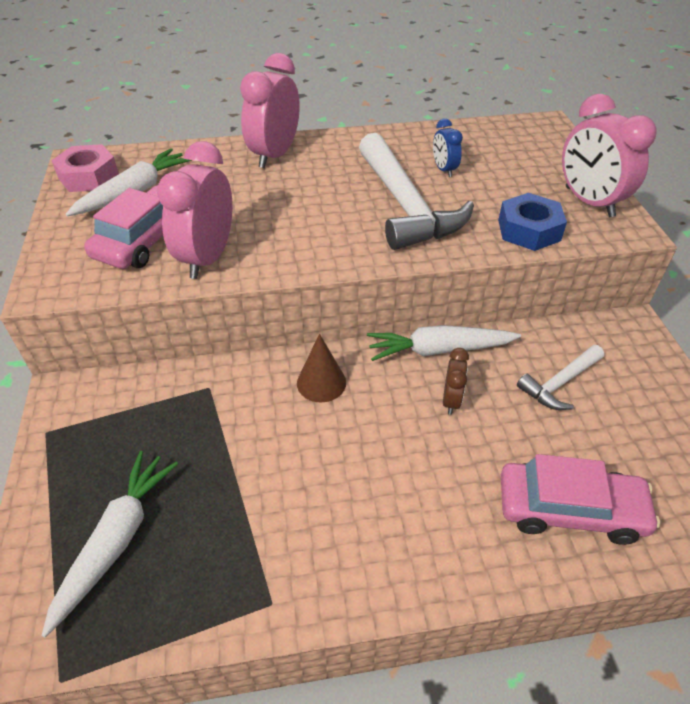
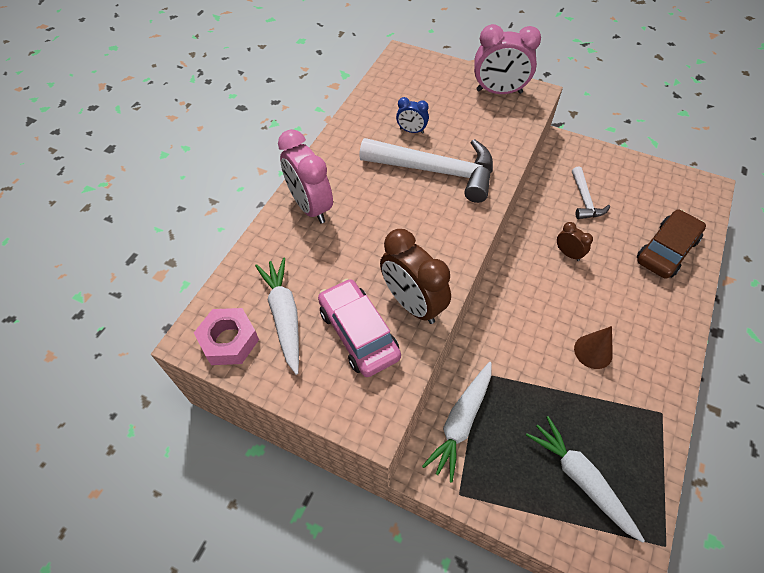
camera: 55 degrees left, 10 degrees up
(208, 258) = (412, 304): pink clock -> brown clock
(321, 382) = (515, 308): brown cone -> brown cone (593, 351)
(439, 350) = (525, 235): white carrot -> white carrot (461, 422)
(529, 230) = (505, 132): blue nut -> none
(570, 509) = (666, 250): pink car -> brown car

